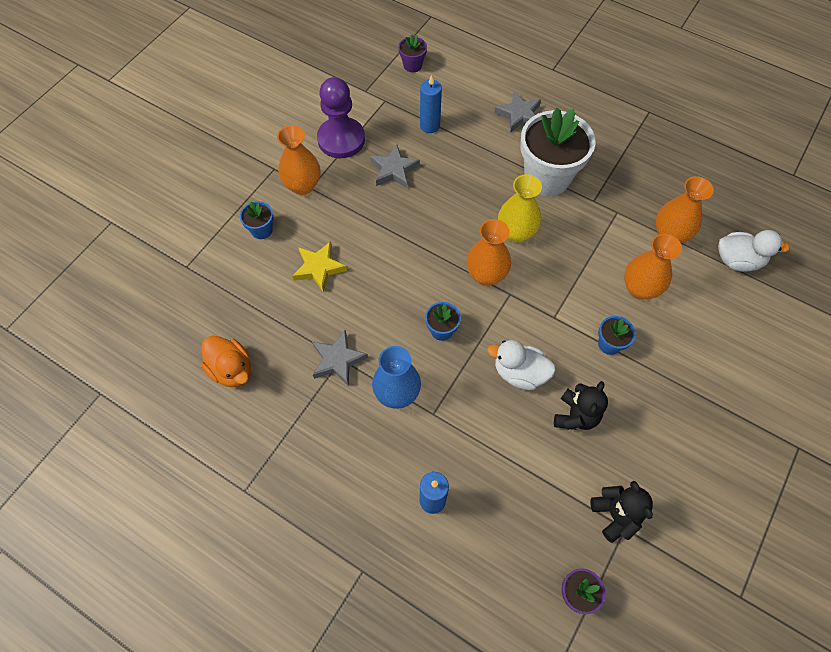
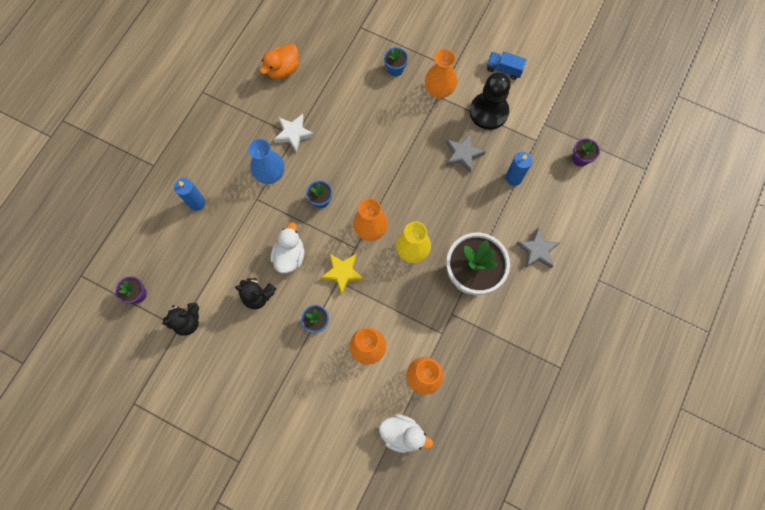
camera: 85 degrees right, 10 degrees up
(287, 119) = (504, 69): none -> blue truck
(319, 268) = (366, 112): yellow star -> yellow star (342, 273)
(338, 360) = (293, 134): grey star -> white star
(341, 139) = (488, 112): purple pawn -> black pawn
(737, 260) = (402, 434): white duck -> white duck turned 75 degrees counterclockwise

